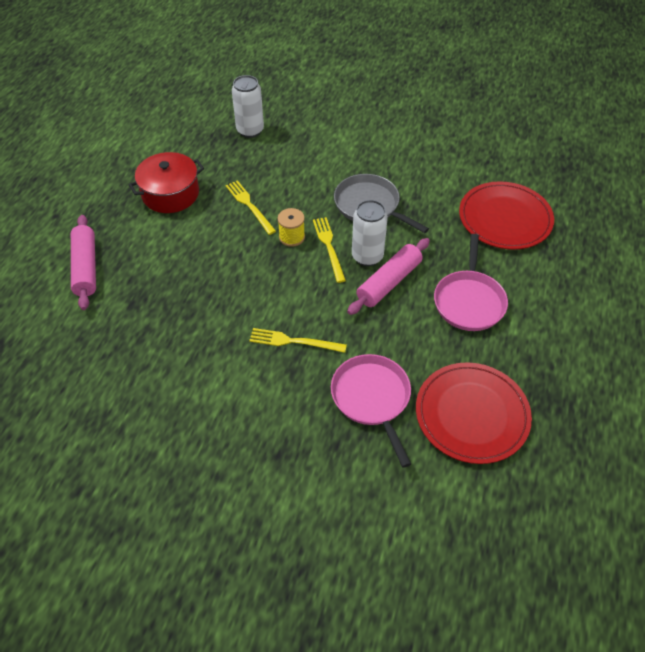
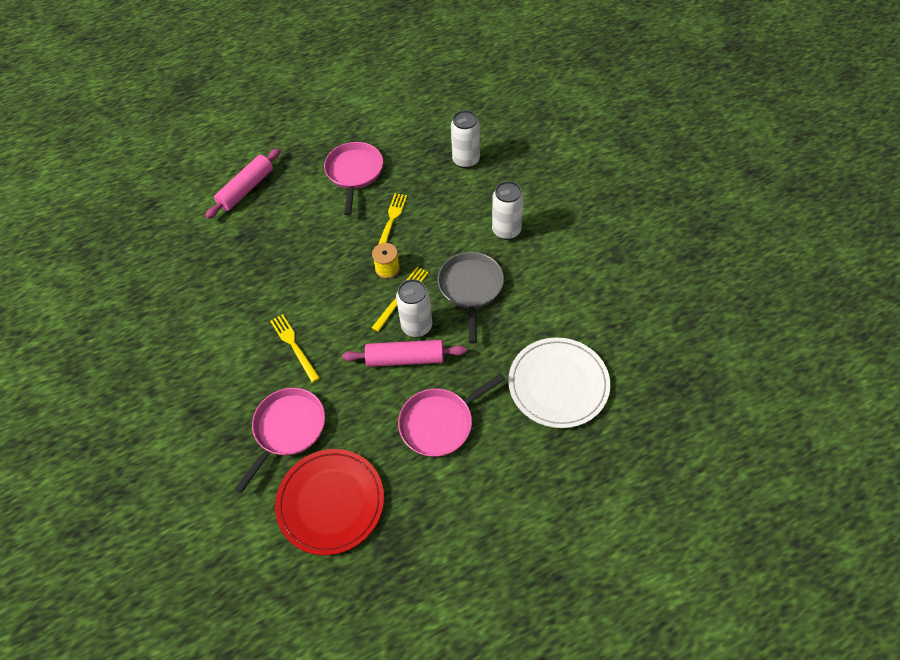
camera: 50 degrees right, 5 degrees up
(170, 194) = (354, 173): red pot -> pink pan
(343, 154) = (506, 230): none -> white can
(505, 218) = (558, 384): red plate -> white plate

